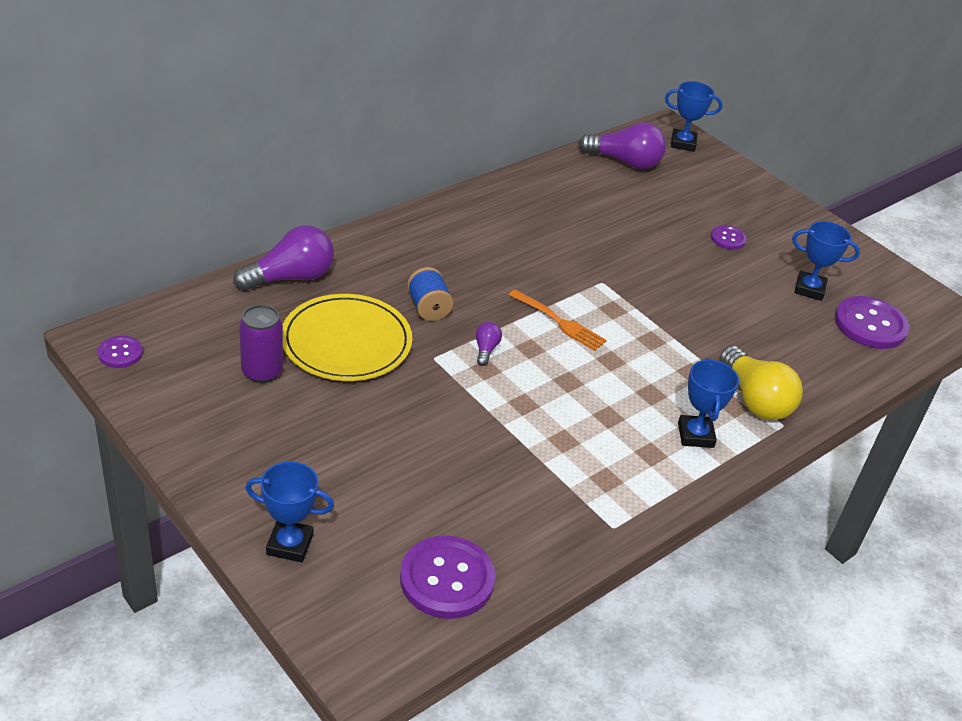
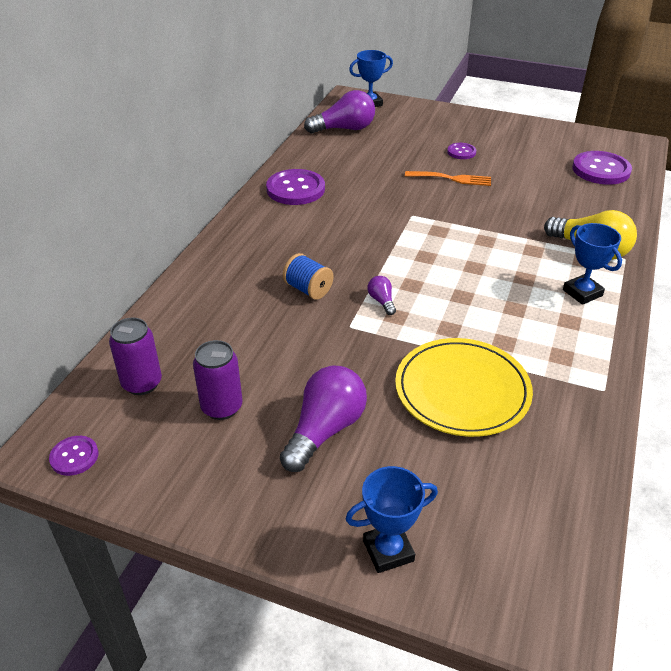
camera: 25 degrees left, 0 degrees up
(216, 321) = (142, 383): none -> purple can
(290, 278) = (174, 316): purple light bulb -> purple light bulb (325, 430)
(346, 342) = (270, 347): yellow plate -> yellow plate (462, 390)
(447, 579) = (537, 503): purple button -> purple button (295, 189)
(558, 321) = (411, 256): orange fork -> orange fork (451, 179)
(809, 289) = (543, 163): blue trophy -> none

